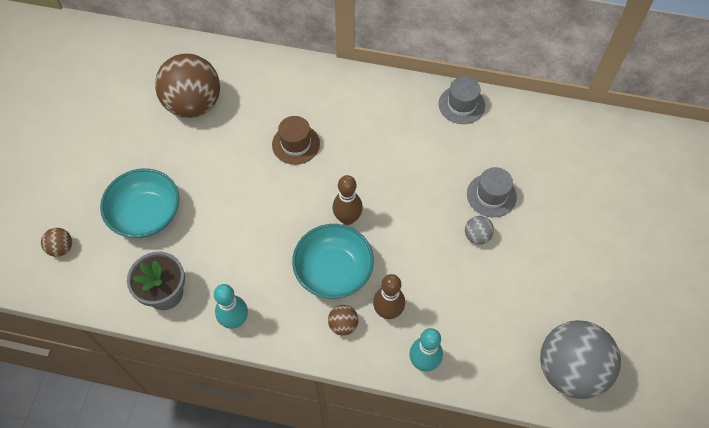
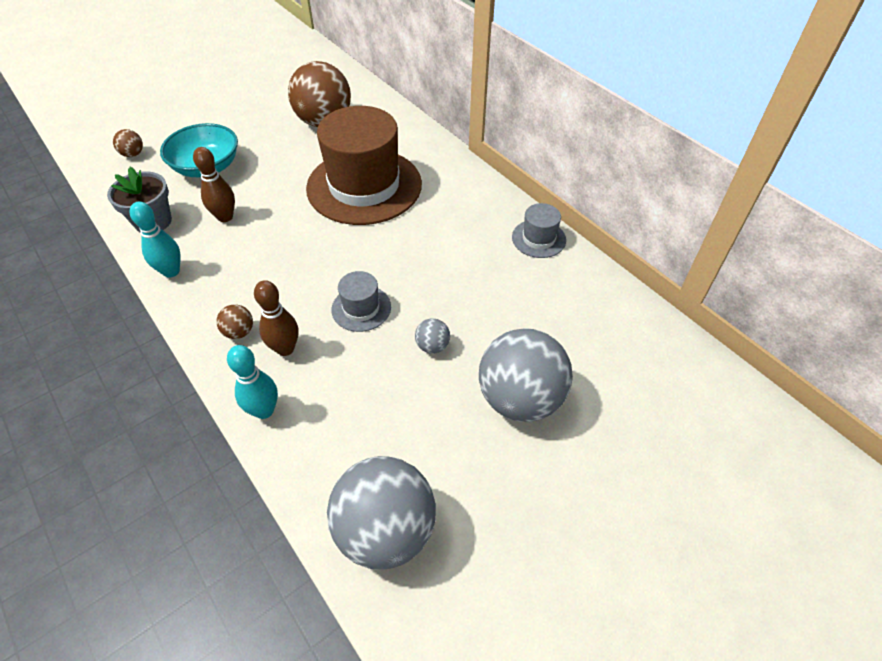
camera: 40 degrees right, 10 degrees down
(296, 144) = (364, 186): brown hat -> brown hat, size x2.30
(333, 271) = (282, 288): turquoise bowl -> none
(347, 218) = (339, 259): brown bowling pin -> brown bowling pin (225, 217)
(491, 195) = (485, 323): grey hat -> grey hat (361, 308)
(560, 231) = (520, 399): none -> grey ball

